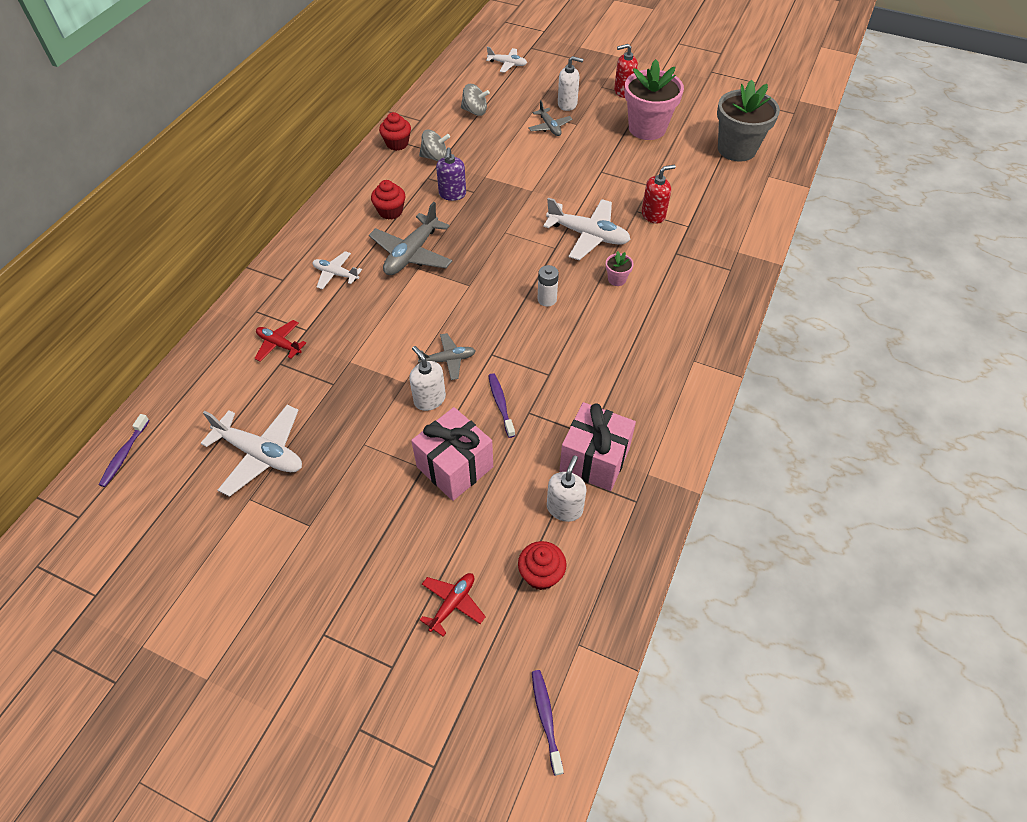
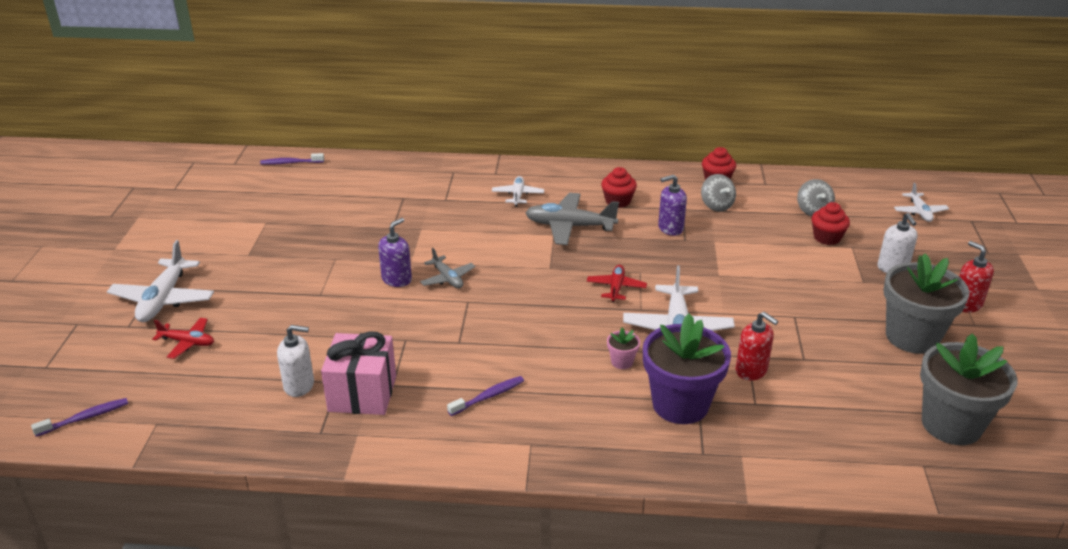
camera: 70 degrees right, 20 degrees down
(260, 454) = (309, 215): white plane -> white plane (163, 299)
(279, 344) = (422, 192): red plane -> red plane (616, 288)
(429, 399) = (397, 279): white soap dispenser -> purple soap dispenser
(455, 467) = (326, 311): pink gift -> none
(500, 404) = (408, 320): purple toothbrush -> purple toothbrush (488, 396)
(541, 574) = (224, 386): red cupcake -> red cupcake (827, 238)
(547, 299) = (560, 319): white battery -> none
(549, 127) = (837, 264): grey plane -> none
(647, 128) = (912, 337): pink flower pot -> grey flower pot
(677, 263) = (680, 404): none -> purple flower pot

